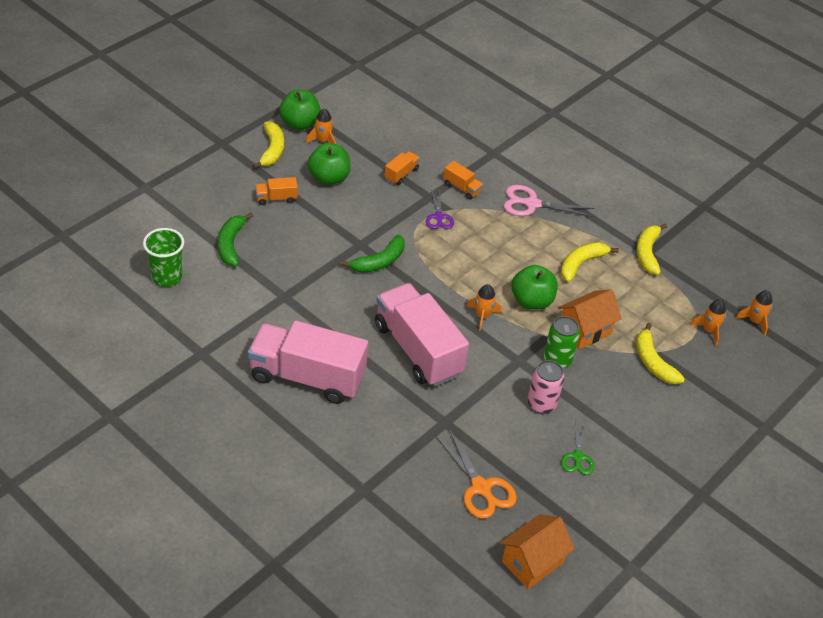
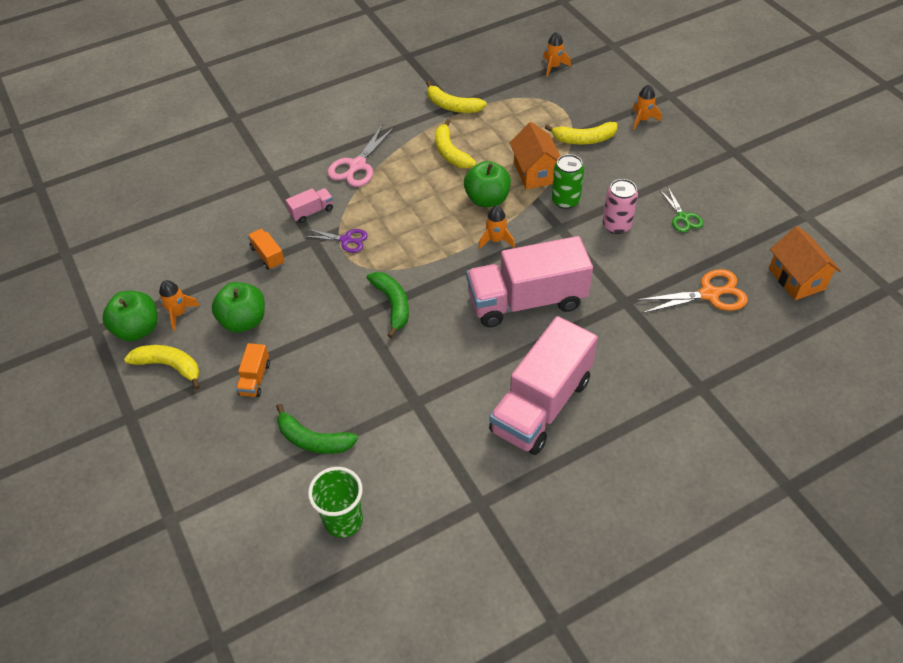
camera: 65 degrees left, 5 degrees up
(462, 188) = (311, 212): orange truck -> pink truck
(577, 457) = (682, 217): green scissors -> green scissors turned 45 degrees clockwise
(709, 330) = (556, 95): orange rocket -> orange rocket (642, 120)

